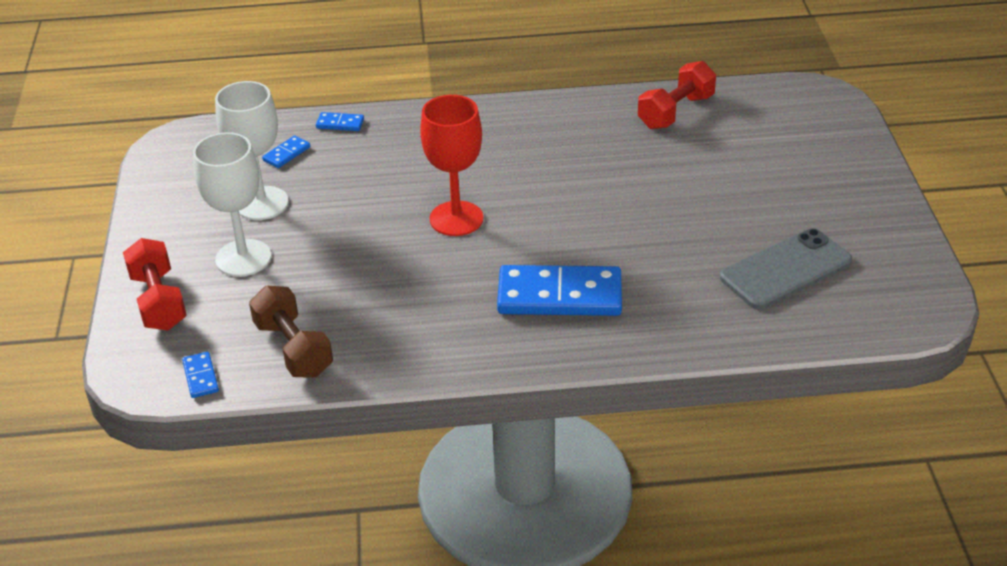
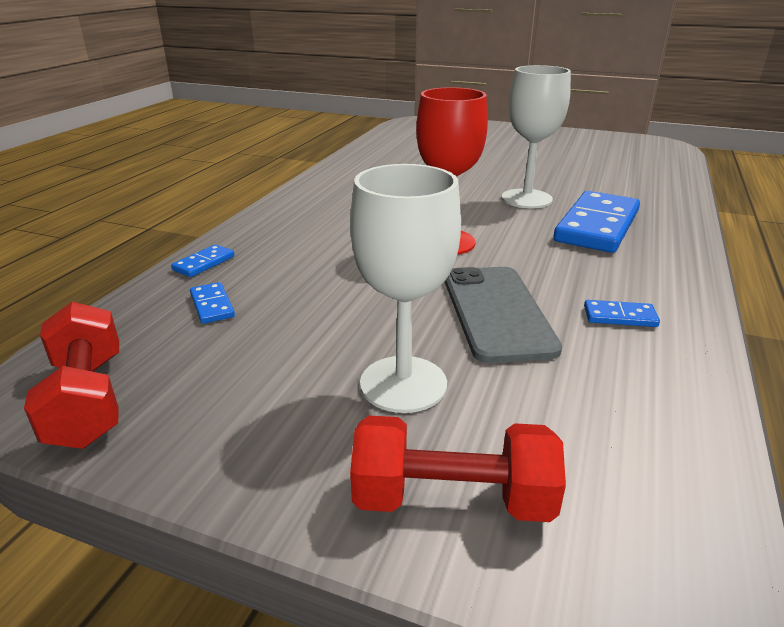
camera: 65 degrees left, 10 degrees down
(200, 377) = (683, 490): blue domino -> blue domino (620, 317)
(262, 203) = (294, 344): white goblet -> white goblet (526, 199)
(294, 349) = (633, 383): brown dumbbell -> none
(675, 112) = (386, 151): red dumbbell -> red dumbbell (87, 400)
(786, 270) = (603, 161): grey phone -> grey phone (497, 312)

